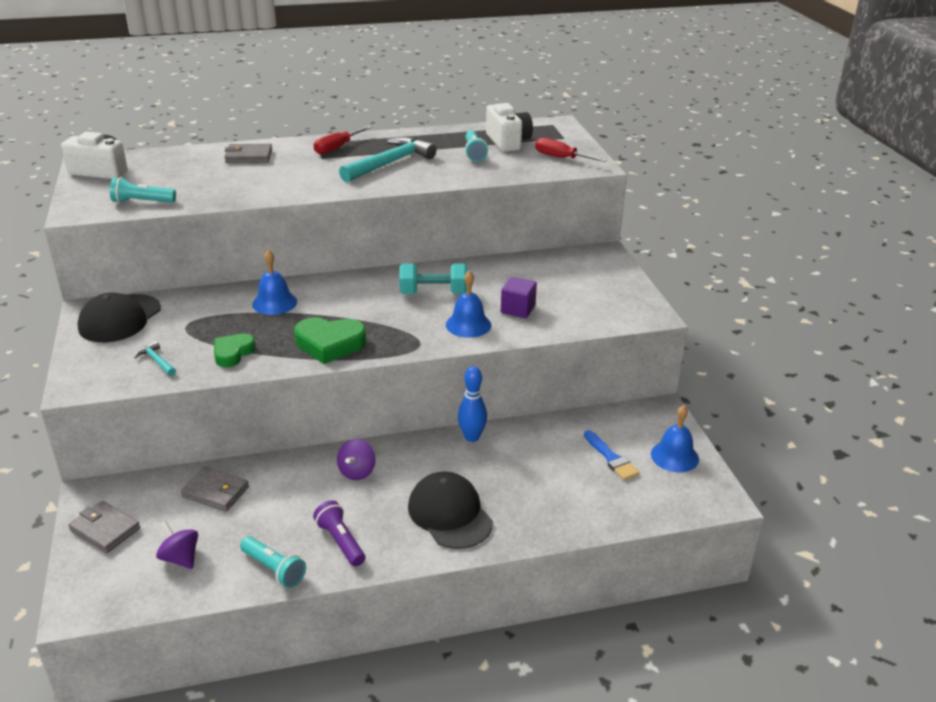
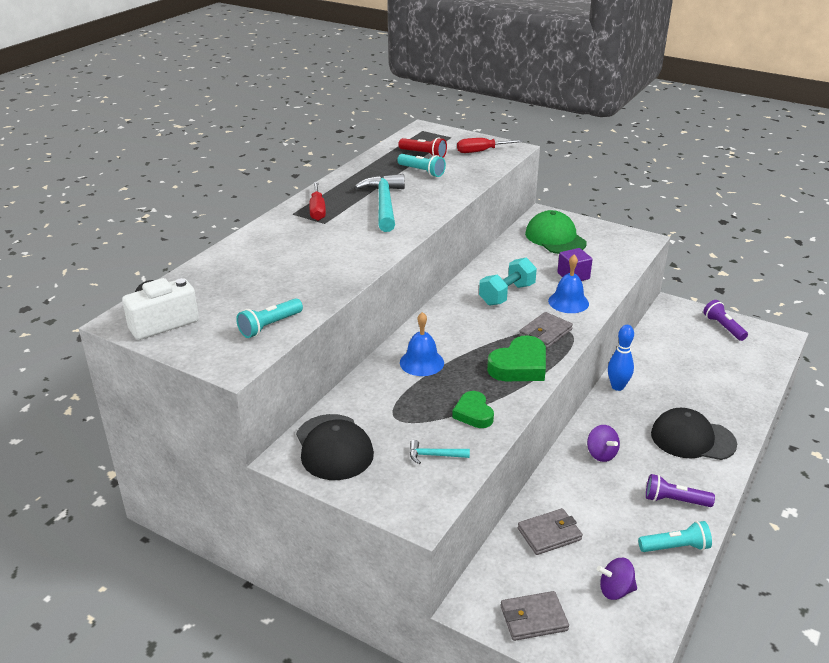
camera: 45 degrees left, 0 degrees up
(249, 156) = (264, 248): grey wallet -> grey wallet (545, 333)
(508, 142) = (423, 154): white camera -> red flashlight
(571, 274) = (555, 238): none -> green cap
(611, 458) = (701, 349): blue brush -> none
(674, 456) = (723, 327): blue bell -> purple flashlight

